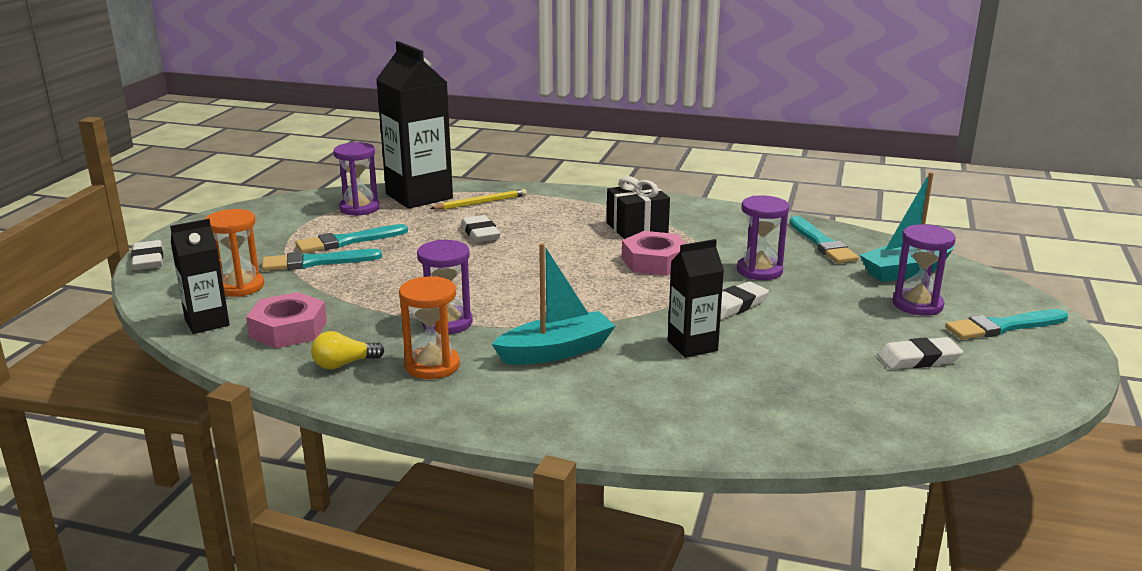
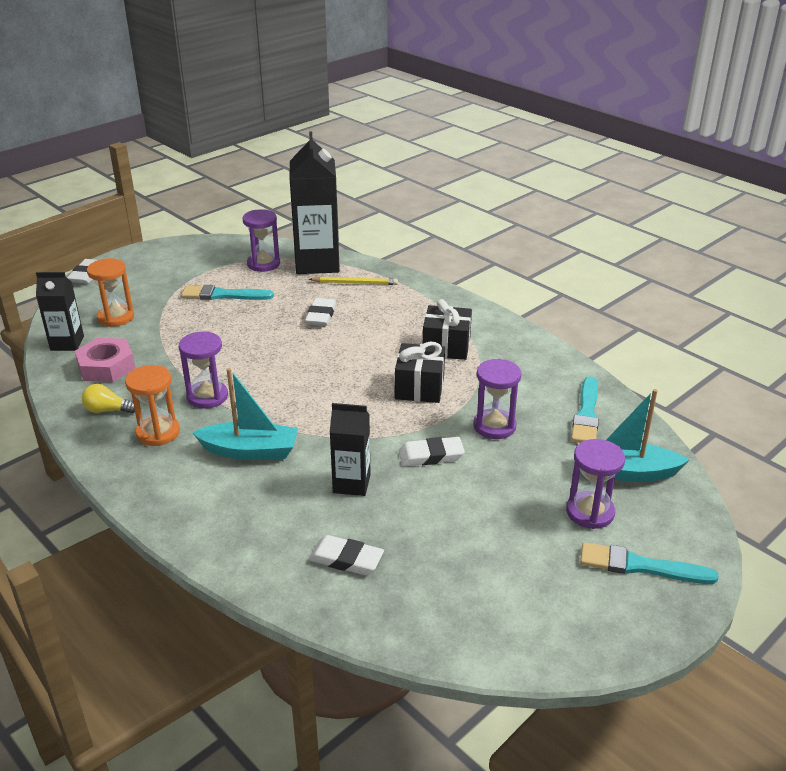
camera: 30 degrees right, 10 degrees up
(316, 262) = (183, 309): turquoise brush -> none
(654, 262) = (419, 387): pink nut -> black gift
(918, 359) = (518, 569): white eraser -> white eraser (346, 559)

